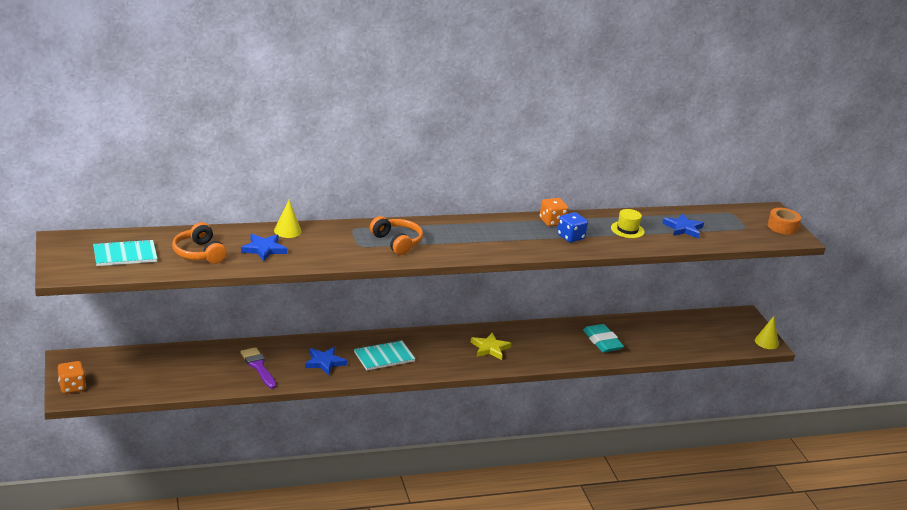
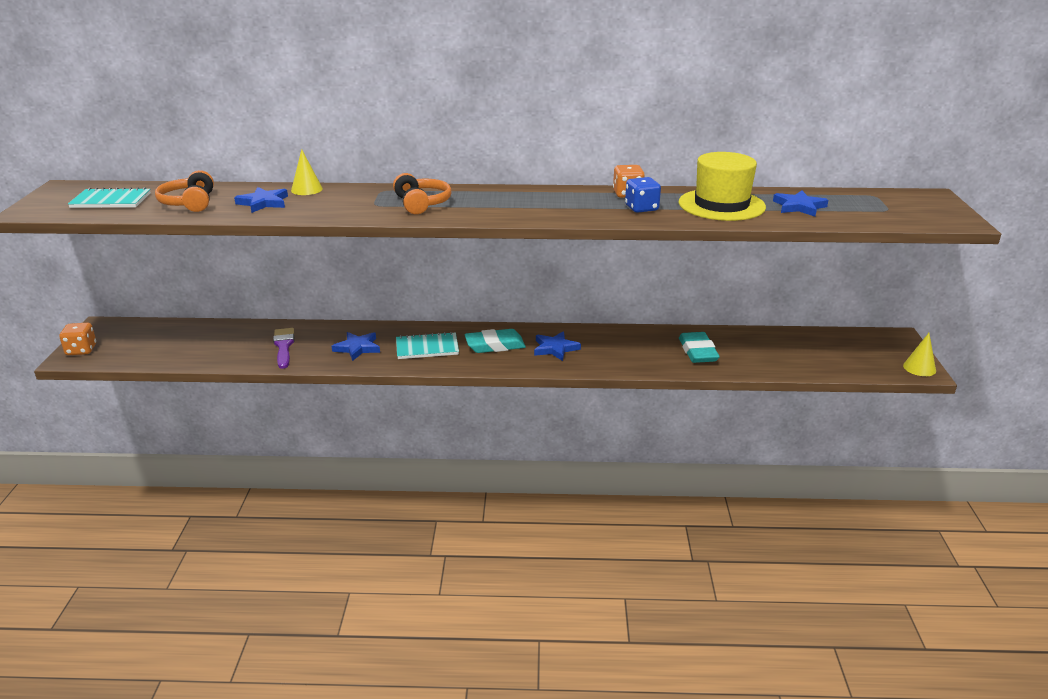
camera: 20 degrees right, 0 degrees up
(439, 350) = (495, 345): none -> turquoise eraser
(490, 348) = (555, 348): yellow star -> blue star
(627, 230) = (721, 205): yellow hat -> yellow hat, size x2.00
(782, 227) = (942, 211): orange tape -> none

